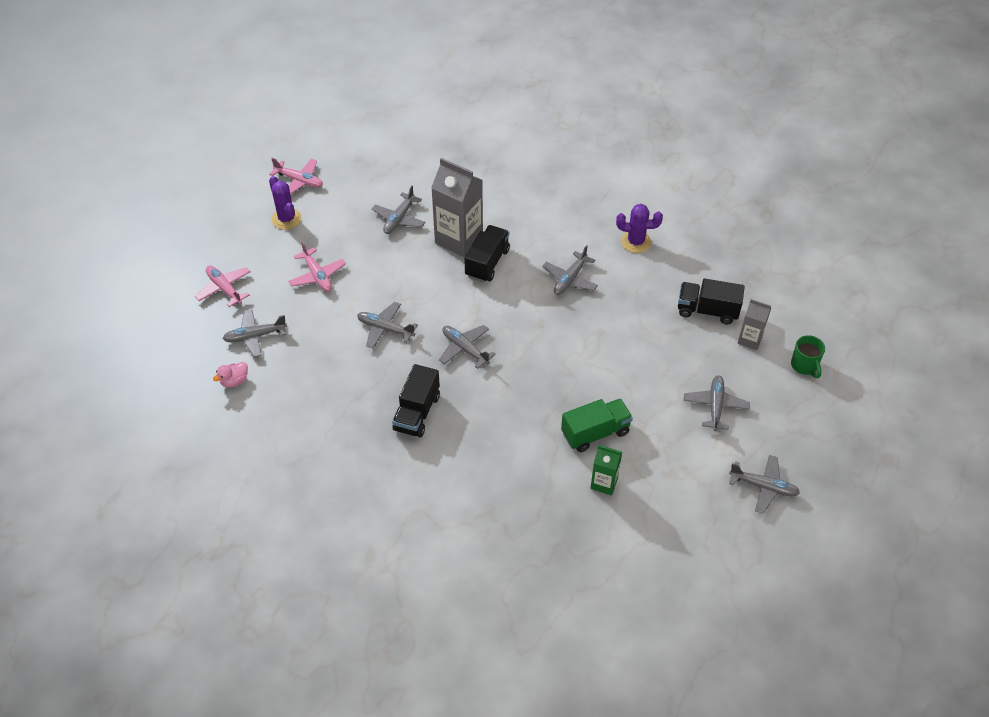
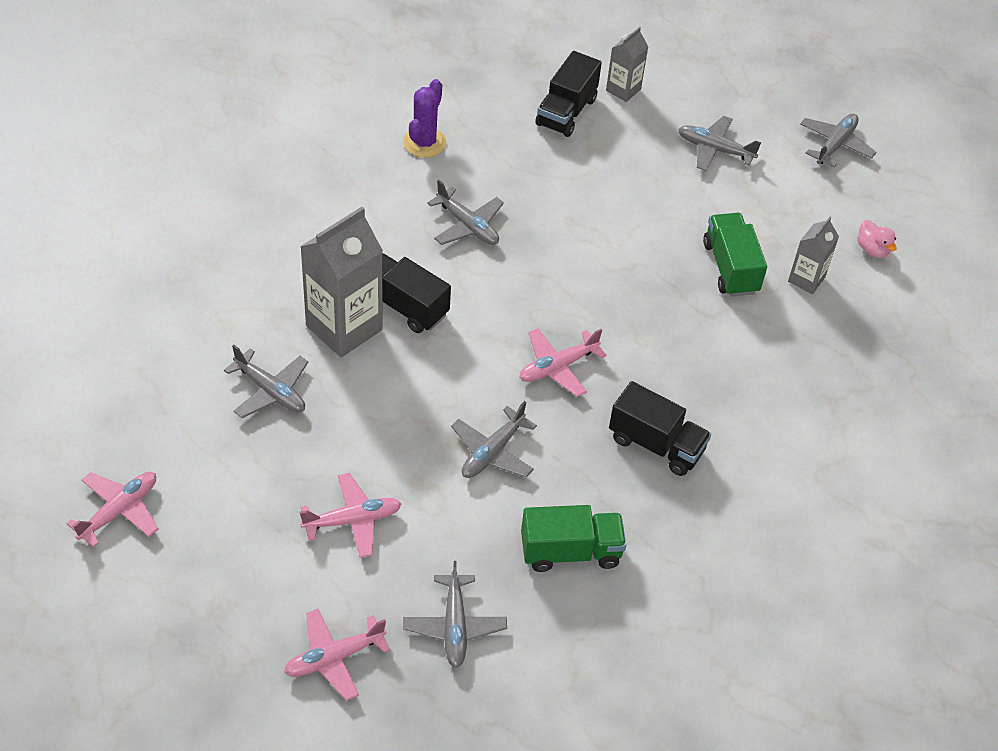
camera: 80 degrees left, 0 degrees up
(234, 381) = (539, 667): pink duck -> pink duck (872, 249)
(286, 219) = (205, 544): purple cactus -> none
(320, 381) = (570, 551): none -> green truck
(465, 349) = (557, 367): grey plane -> pink plane
(604, 483) = (806, 279): green carton -> grey carton
(804, 366) = (675, 58): green mug -> none

